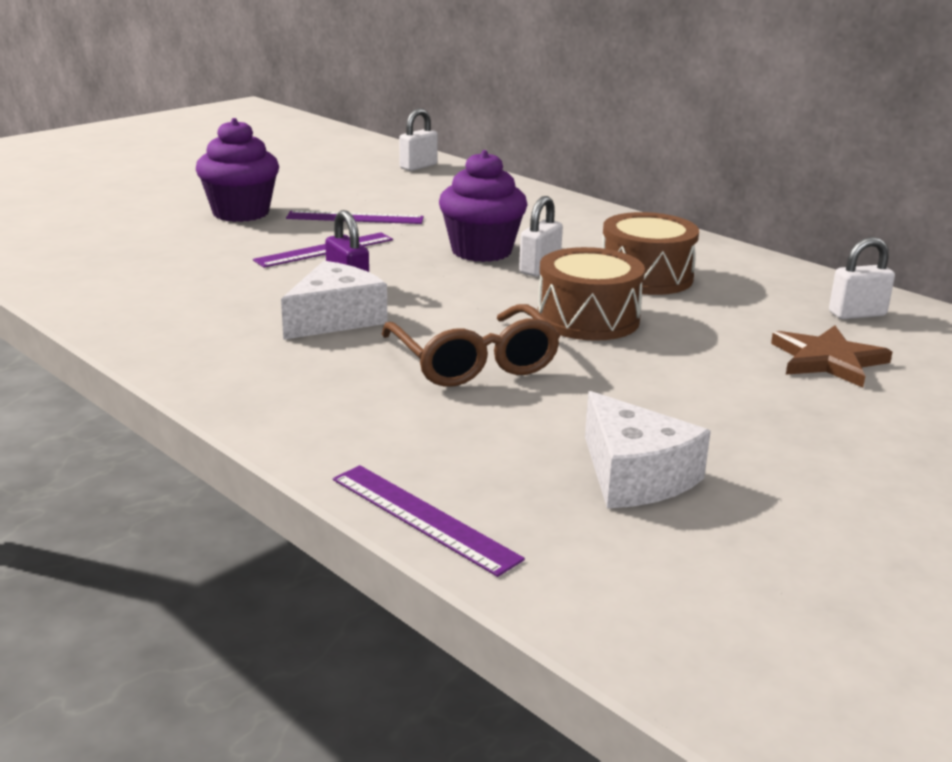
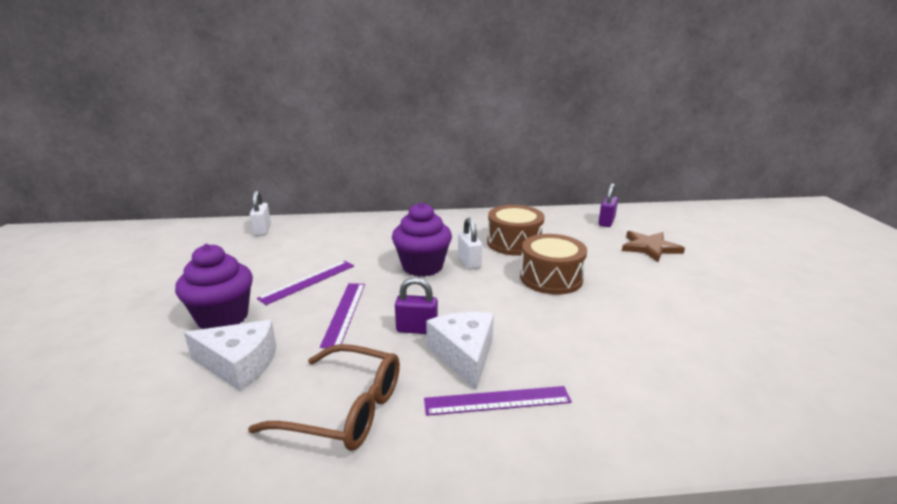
camera: 50 degrees left, 0 degrees up
(423, 518) = (785, 440): purple ruler -> purple ruler (497, 400)
(473, 362) = (577, 333): brown glasses -> brown glasses (343, 409)
(634, 476) = (752, 346): white cheese -> white cheese (239, 365)
(857, 314) = (606, 222): white padlock -> purple padlock

